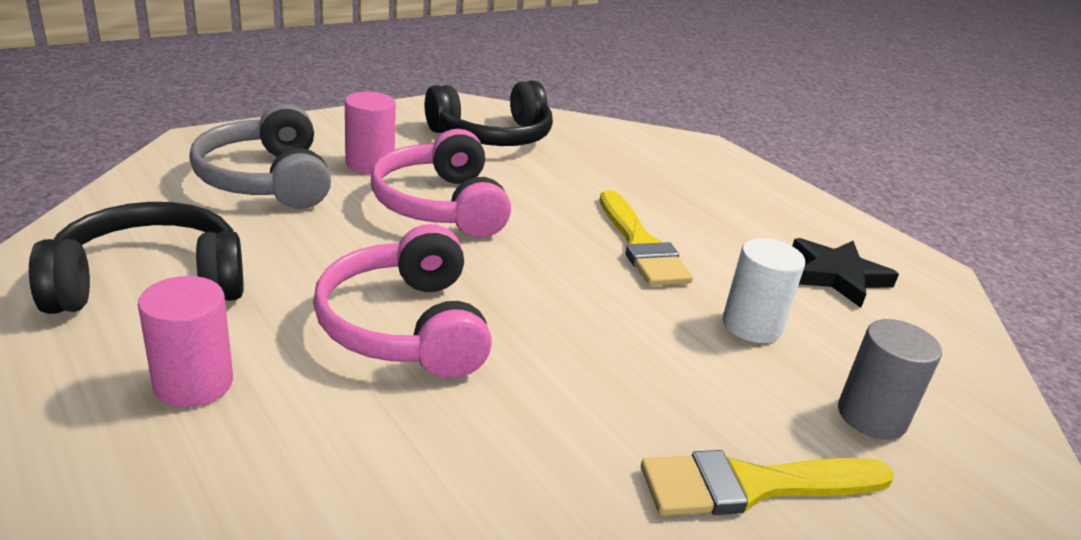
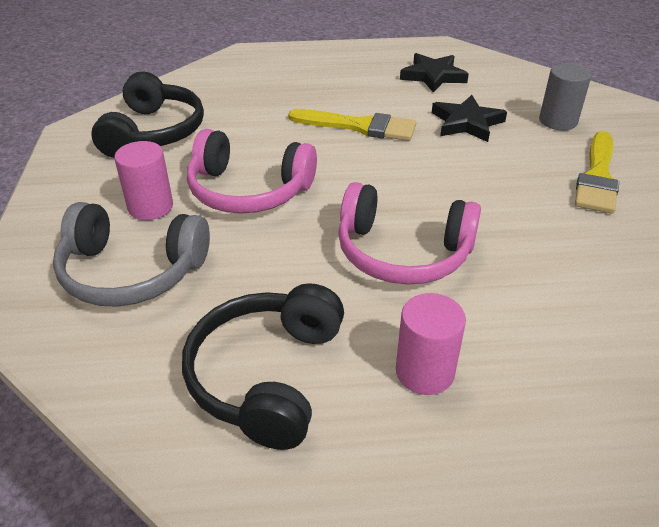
camera: 55 degrees left, 10 degrees up
(751, 325) = (466, 123): white cylinder -> black star

